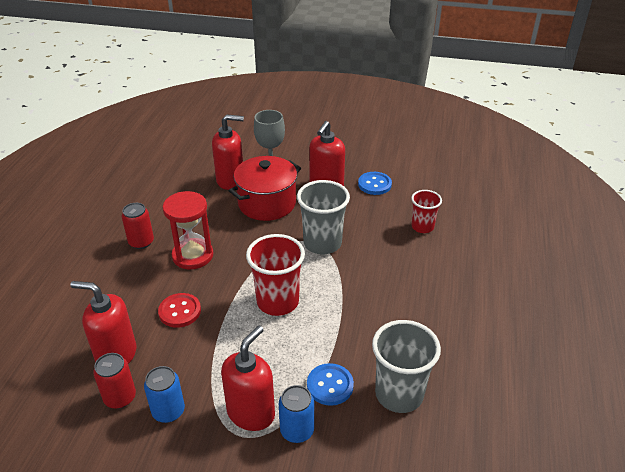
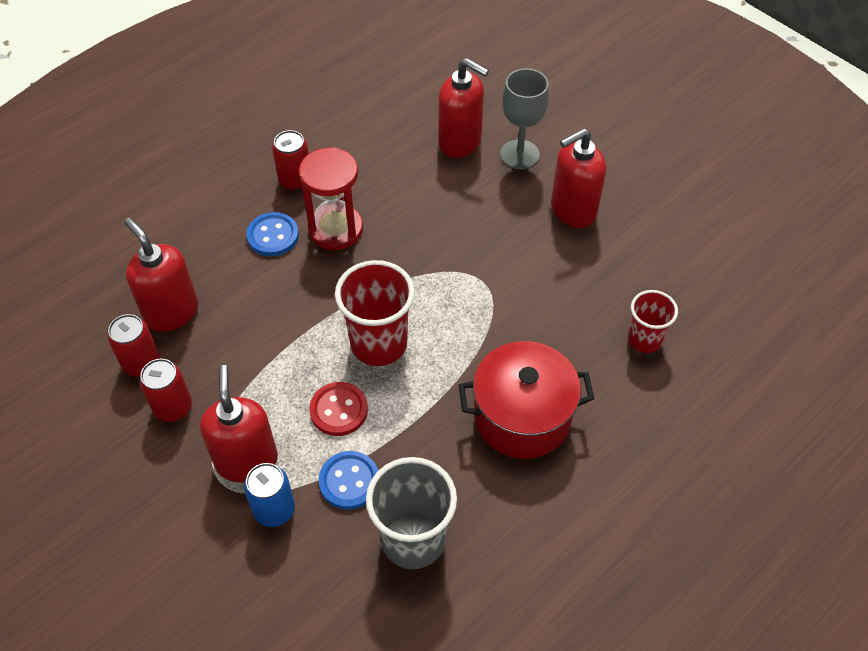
camera: 35 degrees right, 15 degrees up
(168, 411) = (173, 407): blue can -> red can
(180, 311) = (269, 295): red button -> red button (339, 410)
(251, 413) = (246, 460): red soap dispenser -> red soap dispenser turned 75 degrees counterclockwise
(267, 203) = (476, 199): red pot -> red pot (522, 417)
(322, 243) = (495, 294): grey cup -> none
(374, 184) = (638, 241): blue button -> blue button (273, 236)

